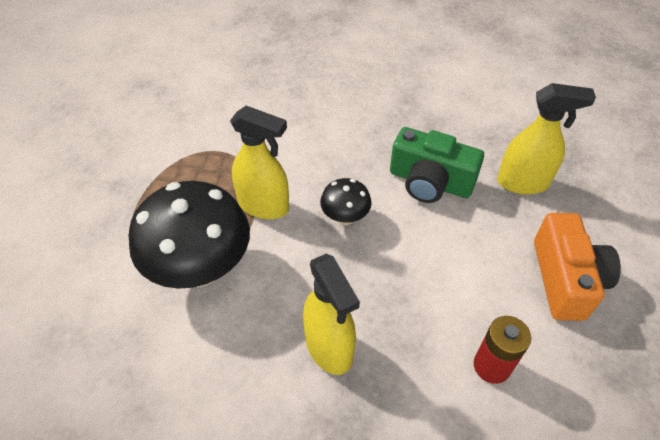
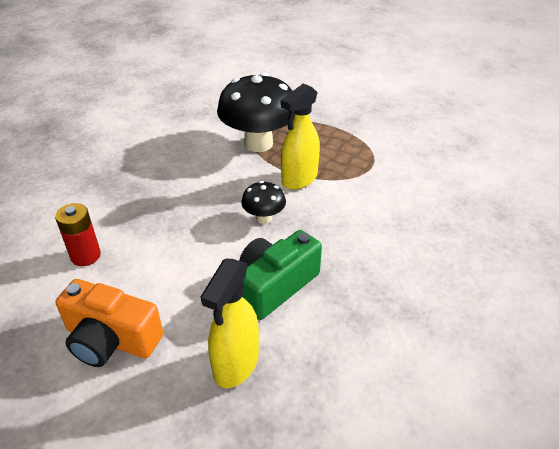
camera: 110 degrees right, 10 degrees down
(329, 347) = (162, 184): yellow spray bottle -> none

